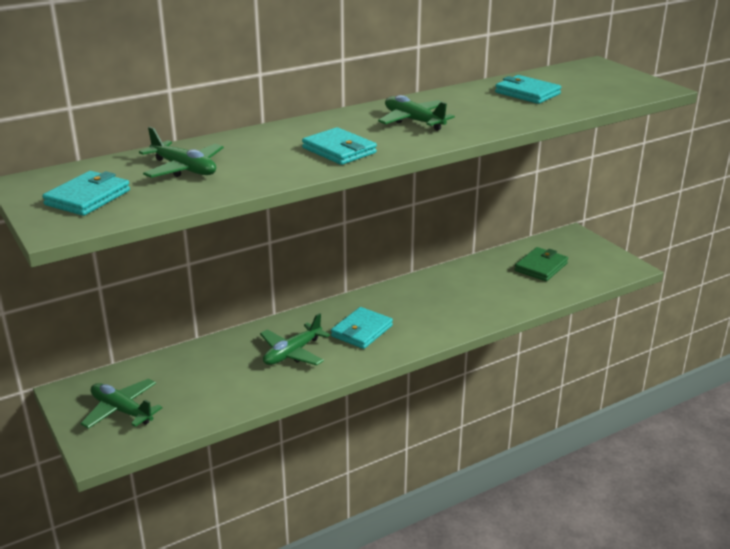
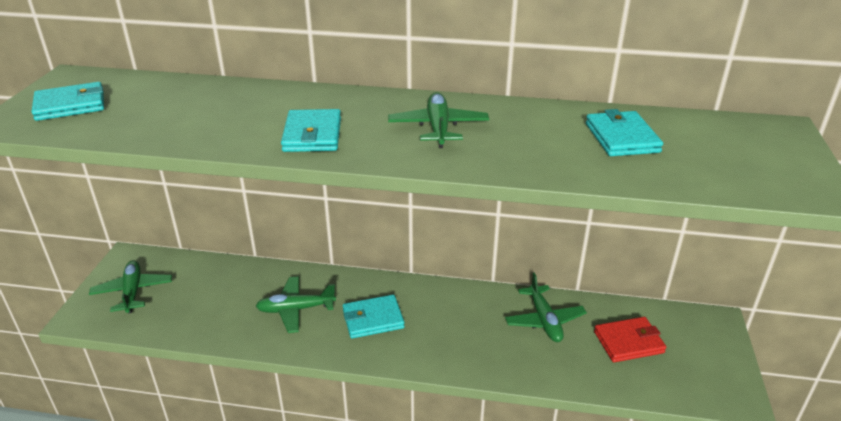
camera: 40 degrees right, 5 degrees up
(184, 169) = (173, 105): green plane -> green plane (544, 320)
(541, 267) = (628, 342): green wallet -> red wallet

